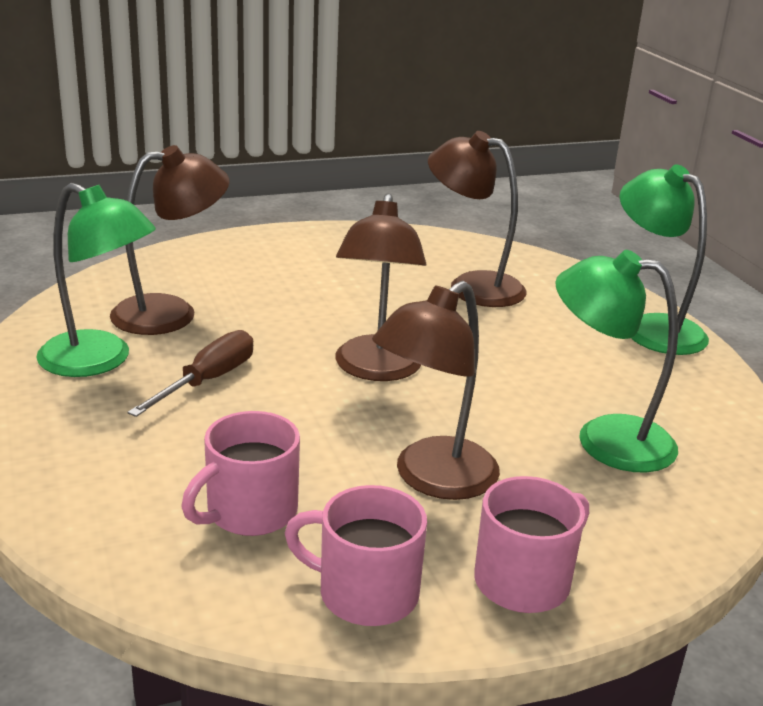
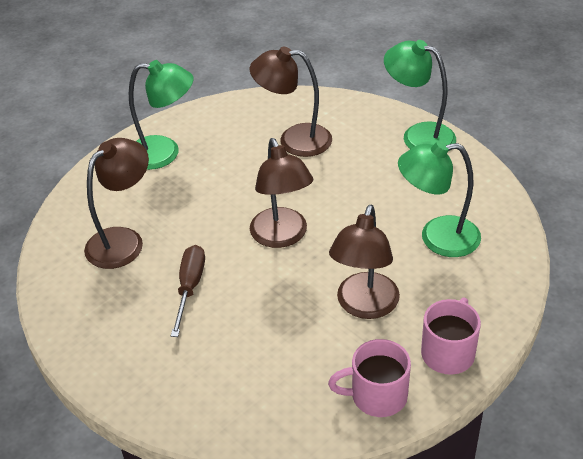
camera: 20 degrees left, 15 degrees up
(99, 361) = (111, 299): green lamp -> green lamp (164, 153)
(249, 512) = (283, 372): pink mug -> none

